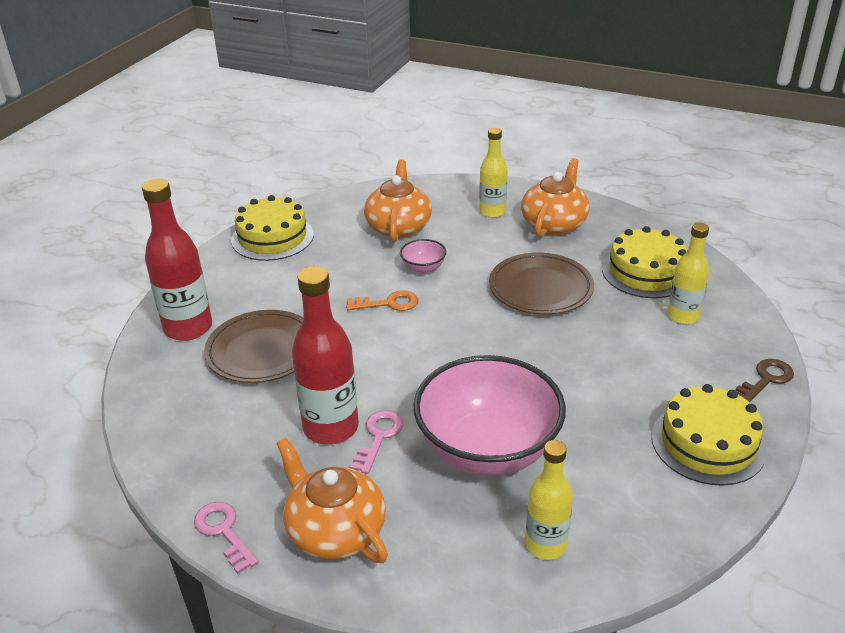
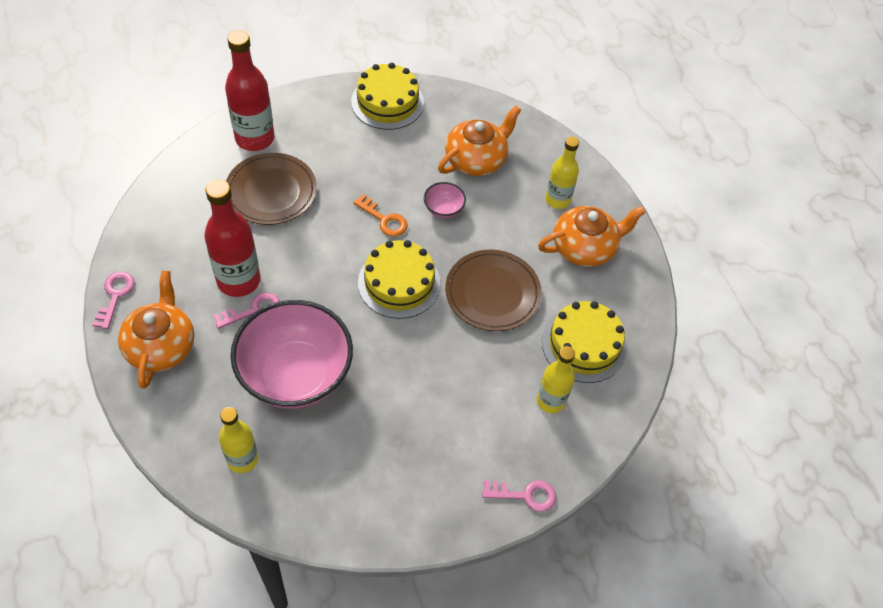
camera: 40 degrees right, 20 degrees up
(708, 443) = (418, 495): yellow cake -> yellow cake (399, 283)
(765, 380) = (525, 495): brown key -> pink key

